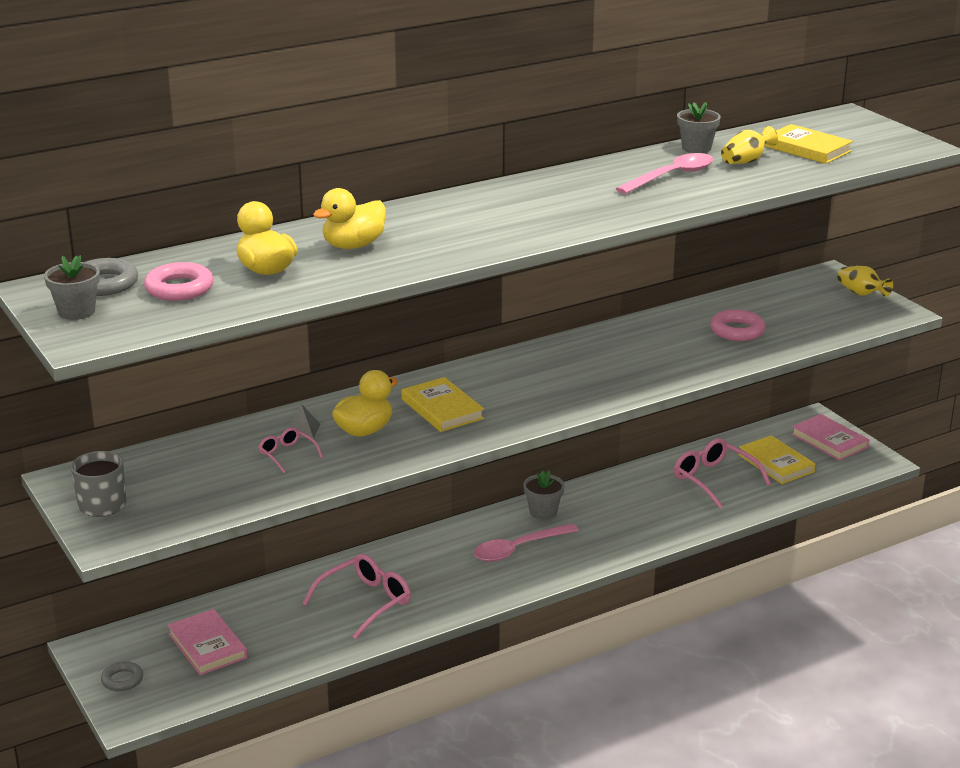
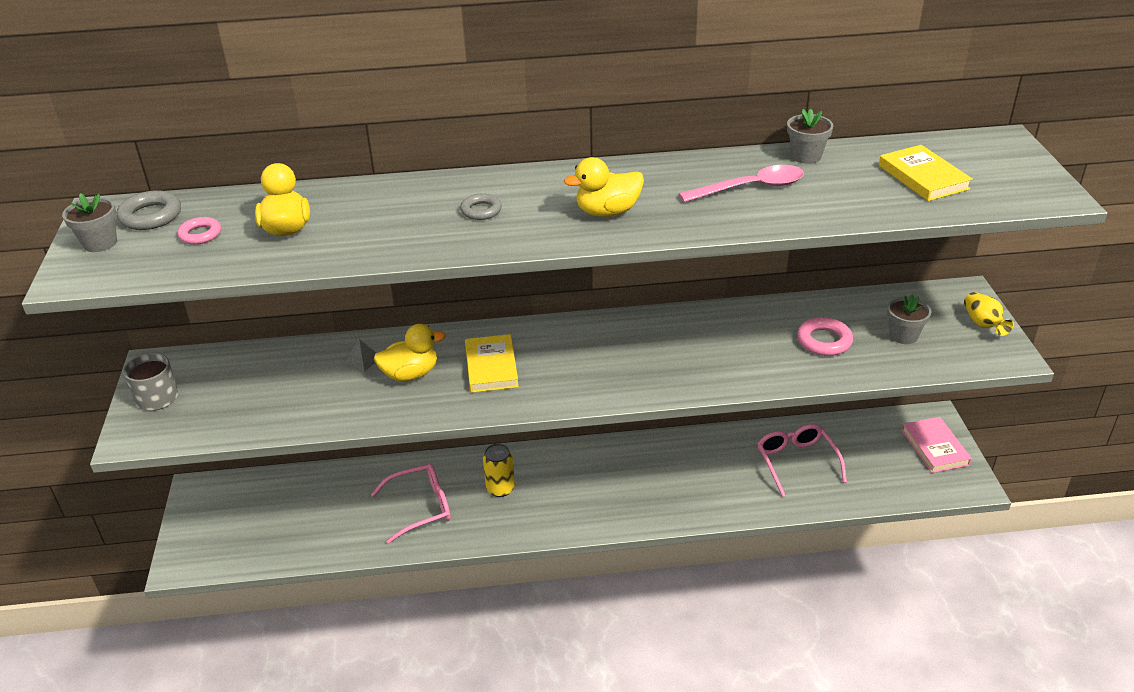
camera: 25 degrees right, 10 degrees up
(122, 680) = (198, 527): grey ring -> grey ring (481, 210)
(179, 288) = (200, 234): pink ring -> pink ring, size x0.67
(207, 646) = (278, 514): pink book -> none
(287, 454) = (331, 384): pink glasses -> none
(353, 245) = (384, 215): yellow duck -> yellow duck (607, 212)
(438, 567) = (500, 488): none -> yellow can
(518, 549) = (577, 489): pink spoon -> none
(543, 512) = (623, 455): grey flower pot -> grey flower pot (903, 335)
(746, 161) = (844, 182): yellow vase -> none
(776, 463) = (867, 459): yellow book -> none

